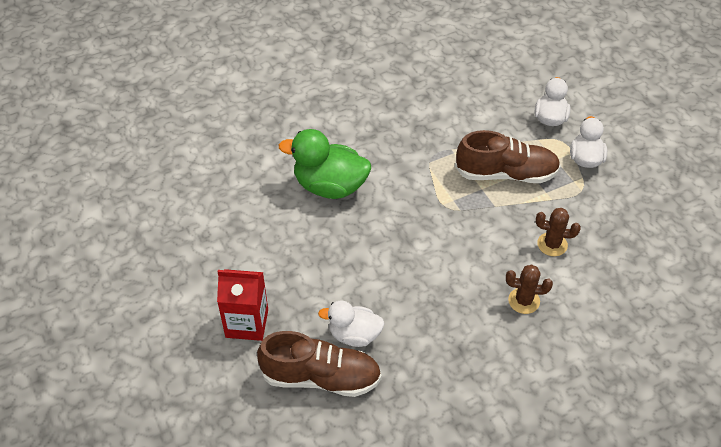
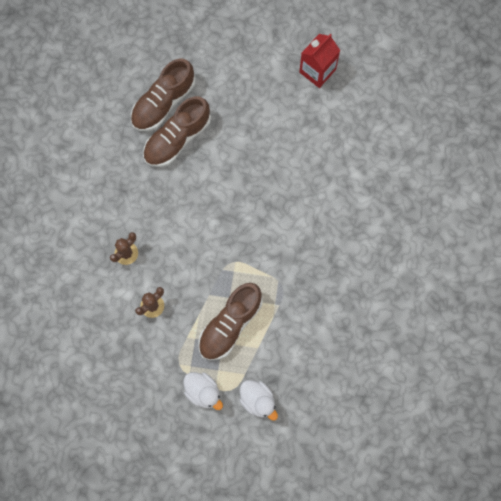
camera: 125 degrees right, 25 degrees up
(247, 323) = (230, 85): red carton -> red carton (317, 71)
(330, 186) = (303, 199): green duck -> none
(354, 335) = (177, 138): white duck -> brown shoe

